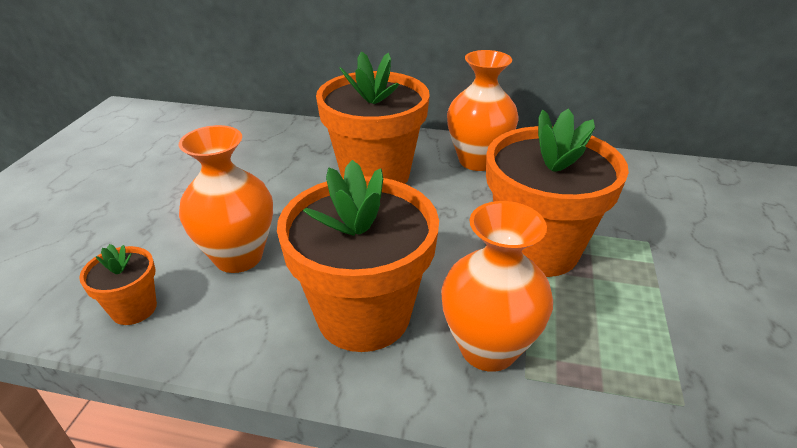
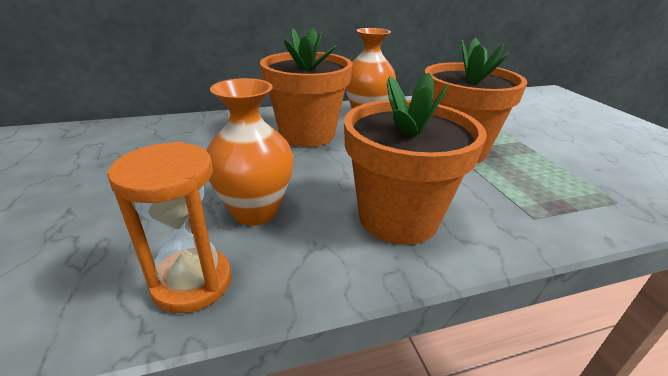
camera: 30 degrees left, 5 degrees down
(134, 309) = (192, 282): orange flower pot -> orange hourglass
(488, 348) = (496, 210): orange vase -> none

